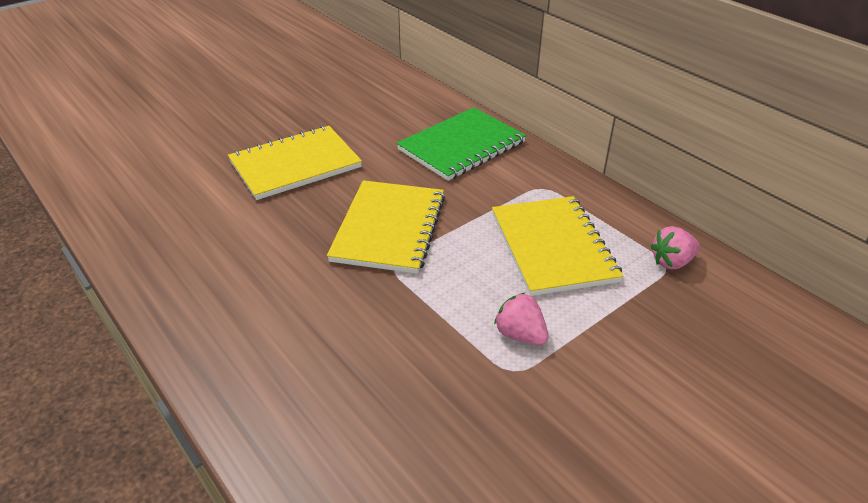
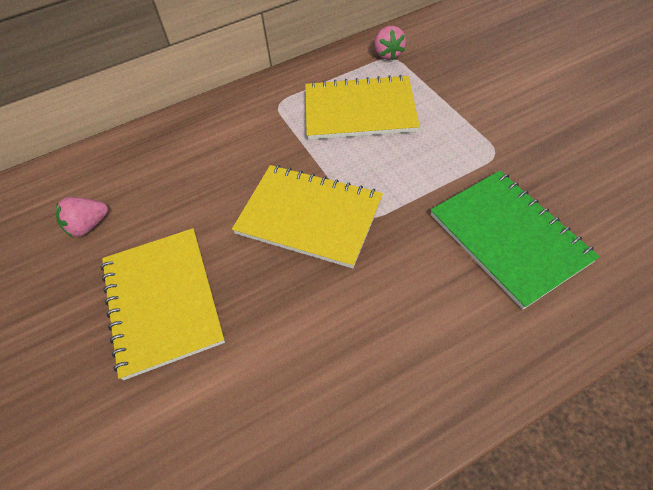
camera: 75 degrees left, 15 degrees up
(461, 146) = (189, 148): green notebook -> green notebook (508, 238)
(520, 334) = (459, 144): pink strawberry -> pink strawberry (88, 226)

